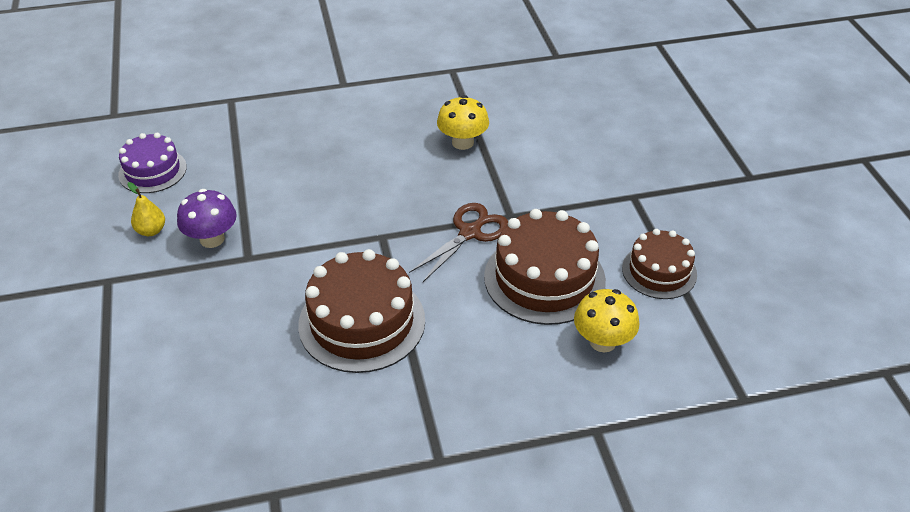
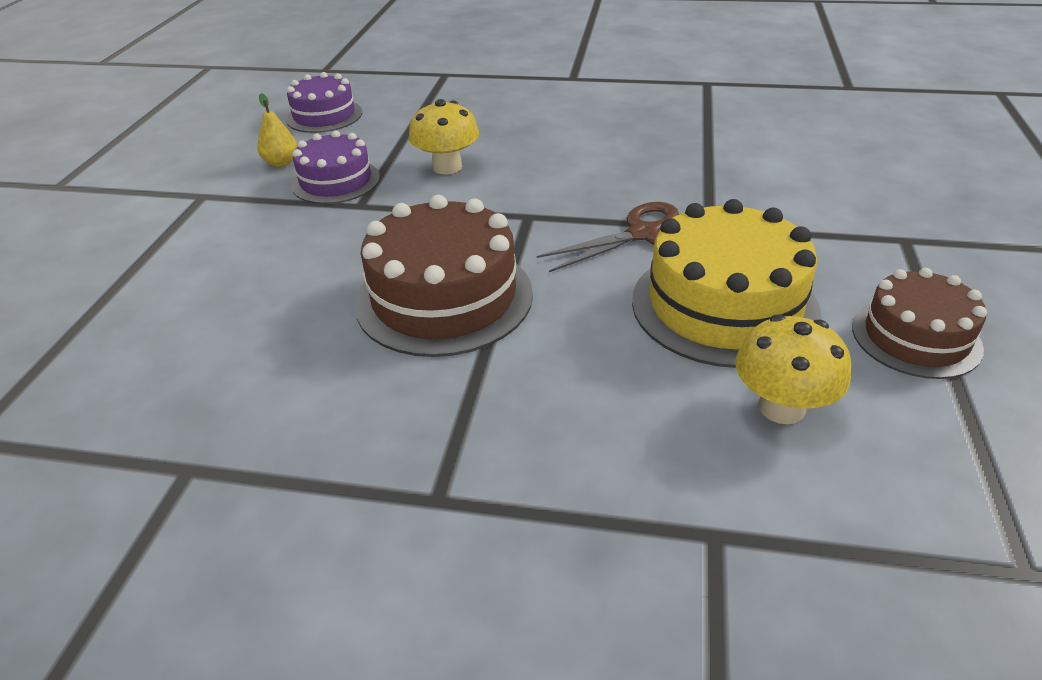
camera: 25 degrees right, 5 degrees down
(212, 239) = (336, 181): purple mushroom -> purple cake
(462, 142) = (684, 146): yellow mushroom -> yellow mushroom (447, 167)
(544, 278) = (724, 305): brown cake -> yellow cake

